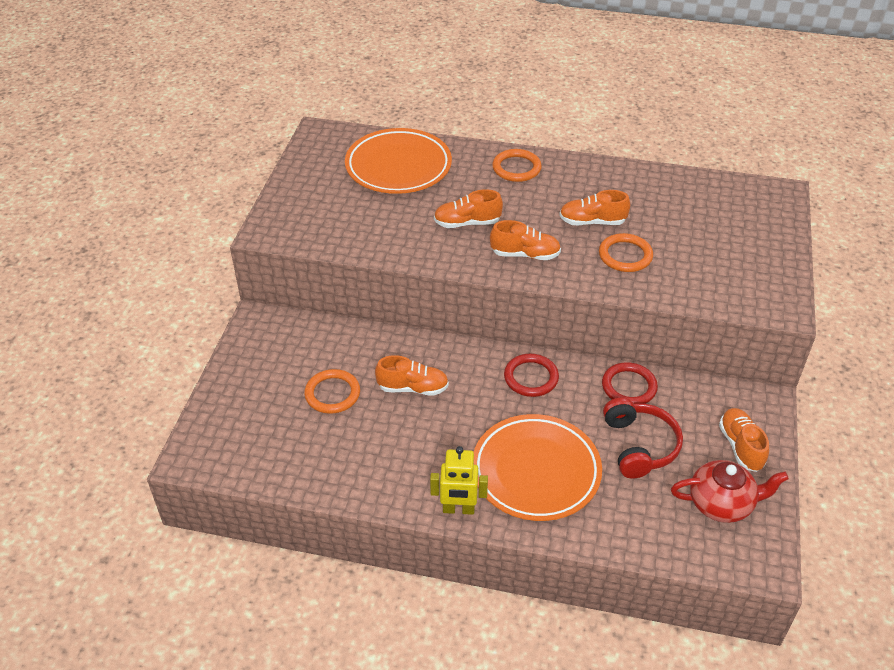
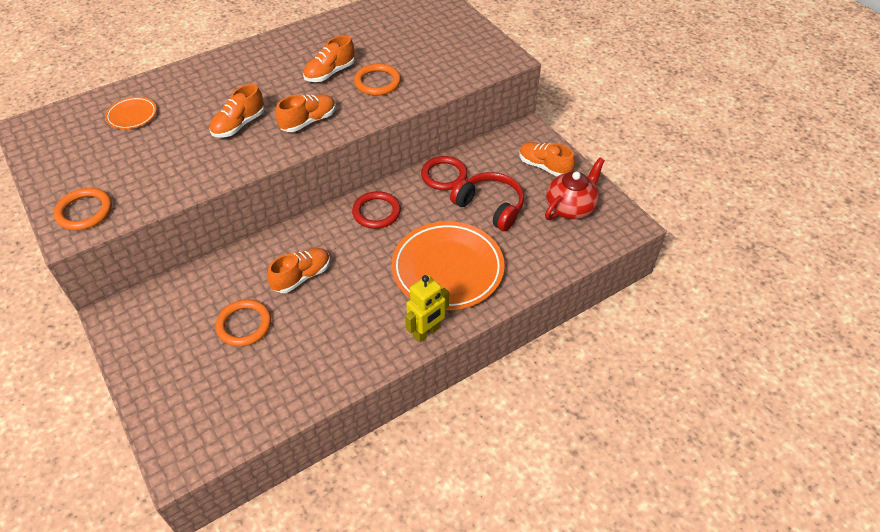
camera: 45 degrees left, 5 degrees up
(398, 167) = (132, 115): orange plate -> orange plate, size x0.47
(516, 168) = (232, 66): orange ring -> orange ring (84, 211)

